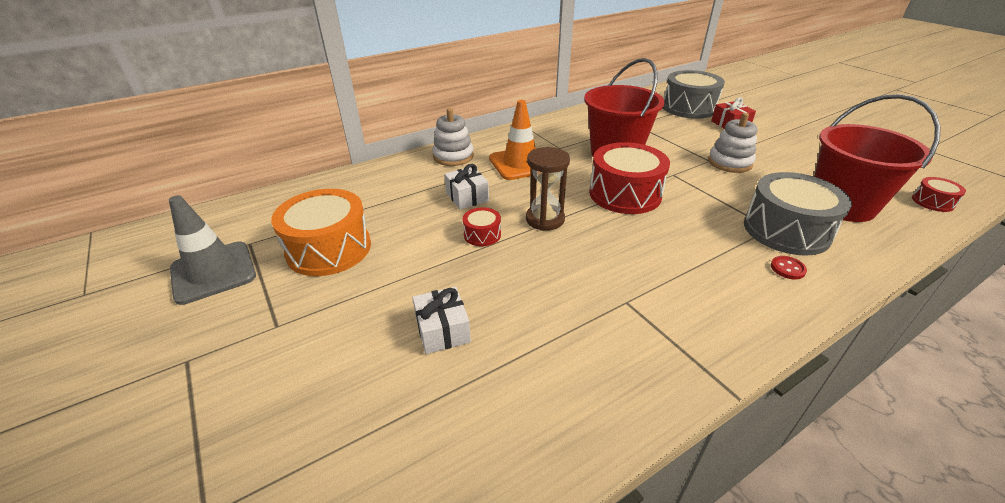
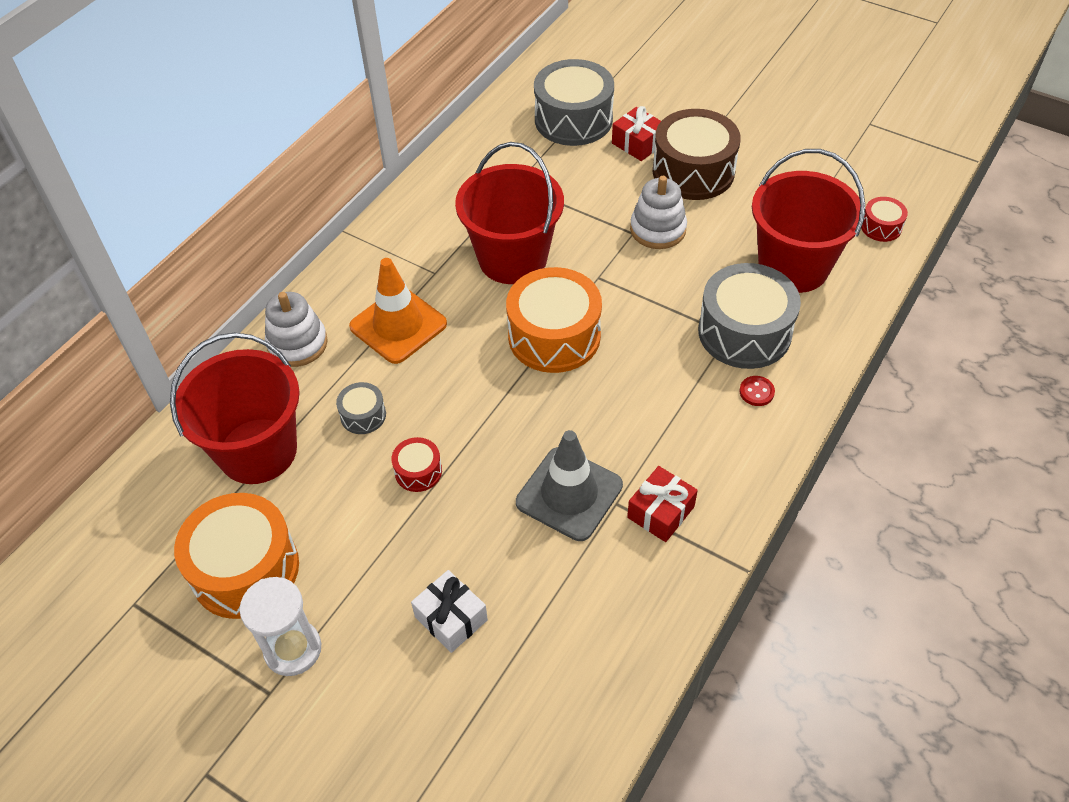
camera: 25 degrees left, 15 degrees up
(213, 272) = (127, 663): grey traffic cone -> grey traffic cone (569, 494)
(316, 305) = (293, 649): none -> white hourglass
(389, 195) = (258, 451): none -> red bucket
(467, 197) = (363, 415): white gift -> grey drum
(545, 219) = (479, 417): brown hourglass -> none
(625, 194) = (554, 336): red drum -> orange drum
(665, 321) = (660, 512): none -> red gift
(768, 143) = (693, 171): none -> brown drum

